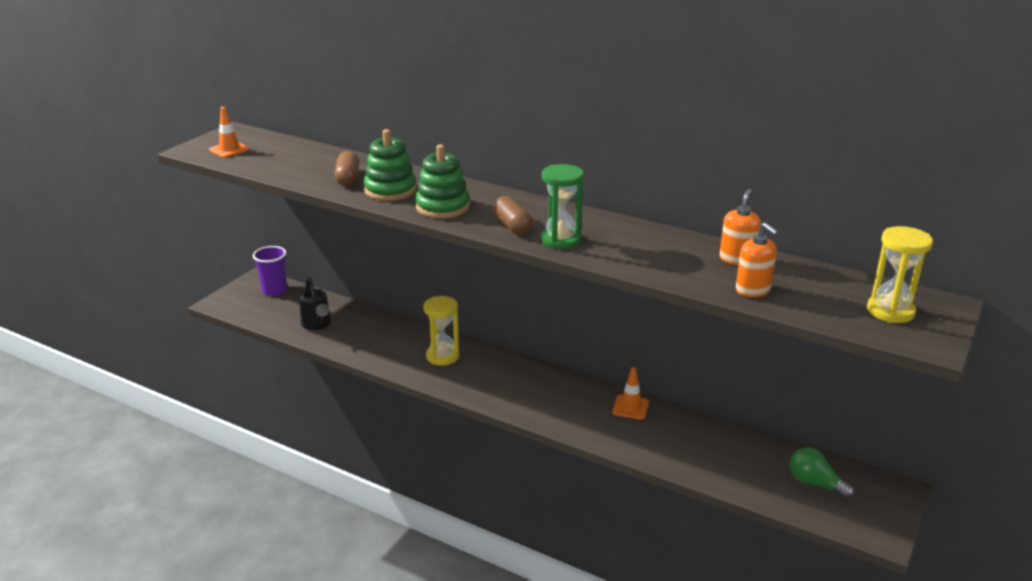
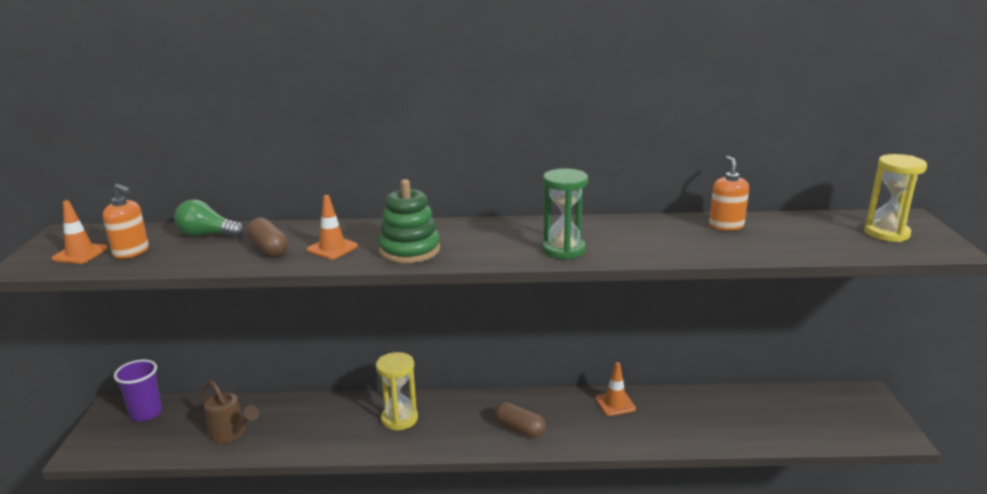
camera: 30 degrees left, 5 degrees down
(317, 325) = (231, 434): black watering can -> brown watering can
(390, 190) = (332, 248): green stacking toy -> orange traffic cone
(512, 226) = (501, 249): brown capsule -> brown capsule (519, 429)
(753, 290) = (775, 246): orange soap dispenser -> orange soap dispenser (131, 252)
(815, 483) = (813, 413): green light bulb -> green light bulb (207, 235)

